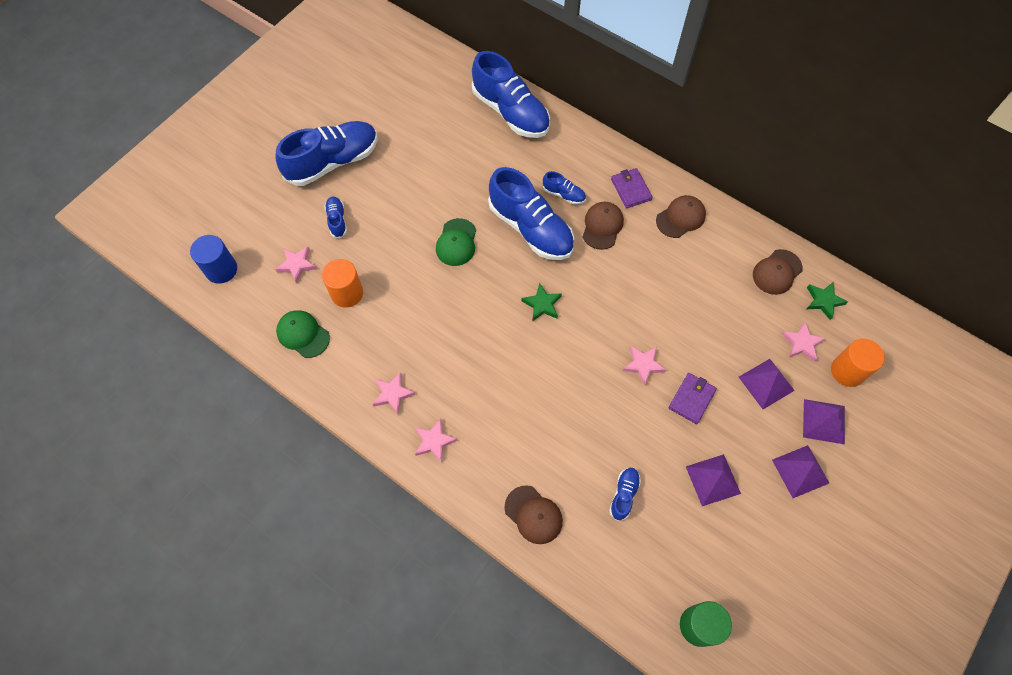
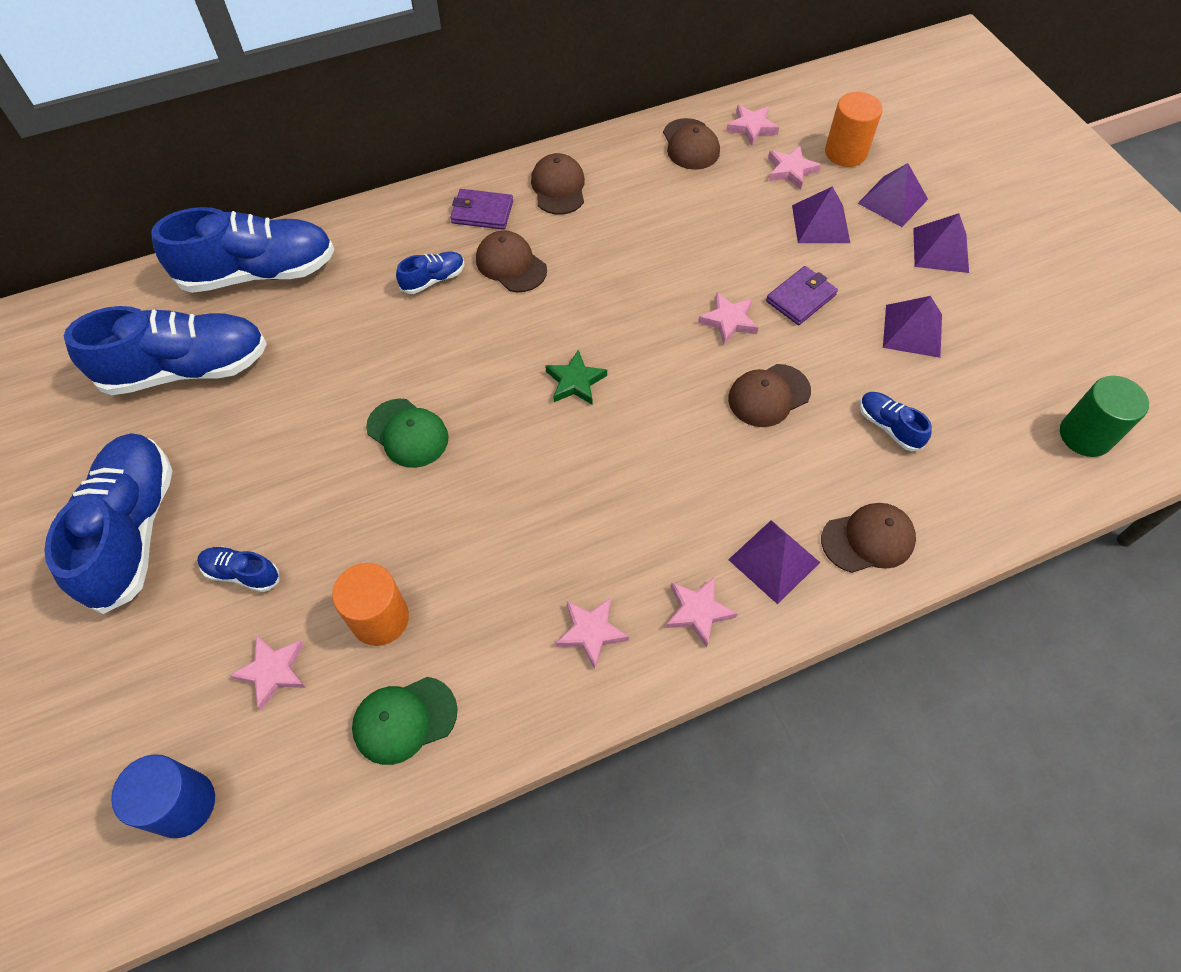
camera: 60 degrees left, 5 degrees down
(488, 467) = (774, 561): none -> purple pyramid
(531, 228) = (454, 338): blue shoe -> blue shoe (186, 369)
(601, 414) = (768, 395): none -> brown cap
(691, 399) = (801, 298): purple wallet -> purple wallet turned 75 degrees clockwise
(823, 301) = (751, 127): green star -> pink star

